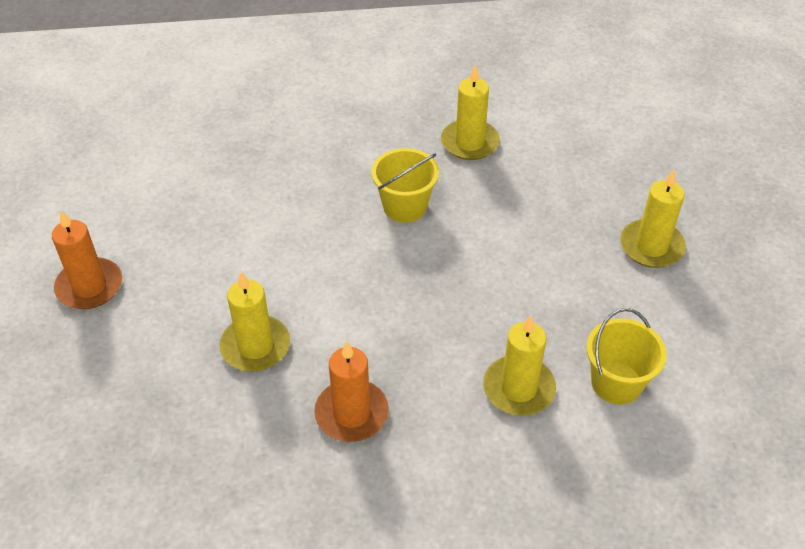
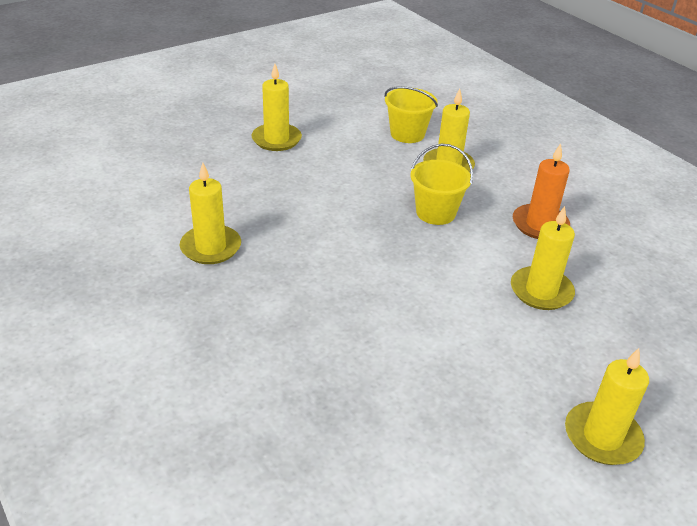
camera: 120 degrees left, 10 degrees down
(89, 286) = (602, 437): orange candle -> yellow candle
(405, 206) = (323, 261): yellow bucket -> yellow bucket (435, 213)

